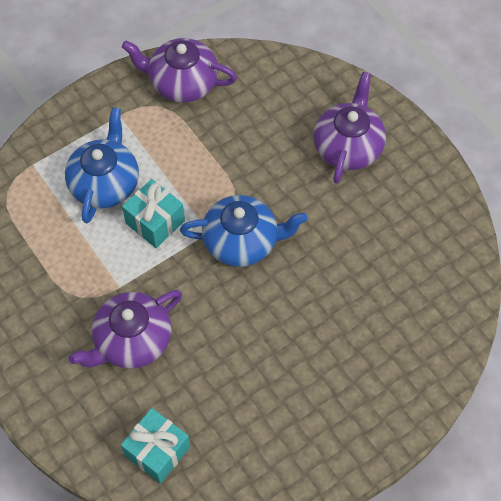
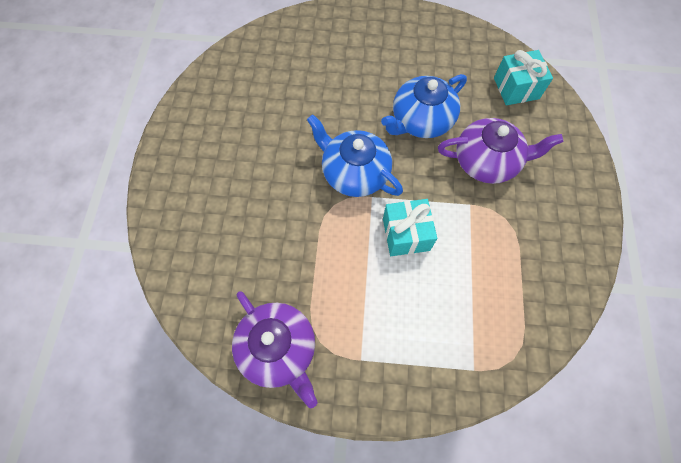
camera: 140 degrees left, 5 degrees up
(105, 183) = (421, 299): blue teapot -> blue teapot (421, 120)
(348, 146) = (211, 184): purple teapot -> none

